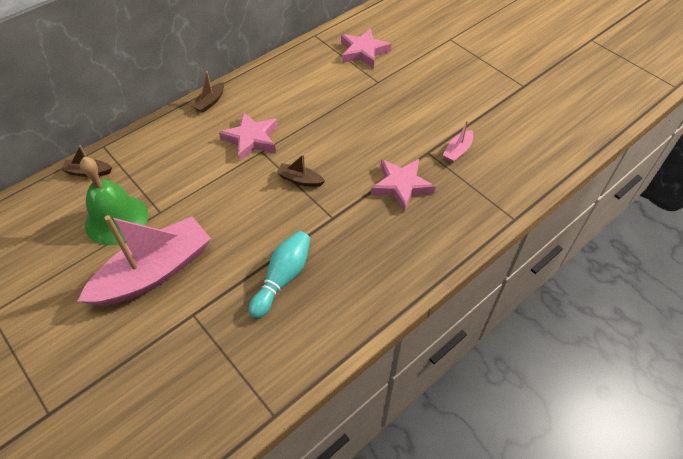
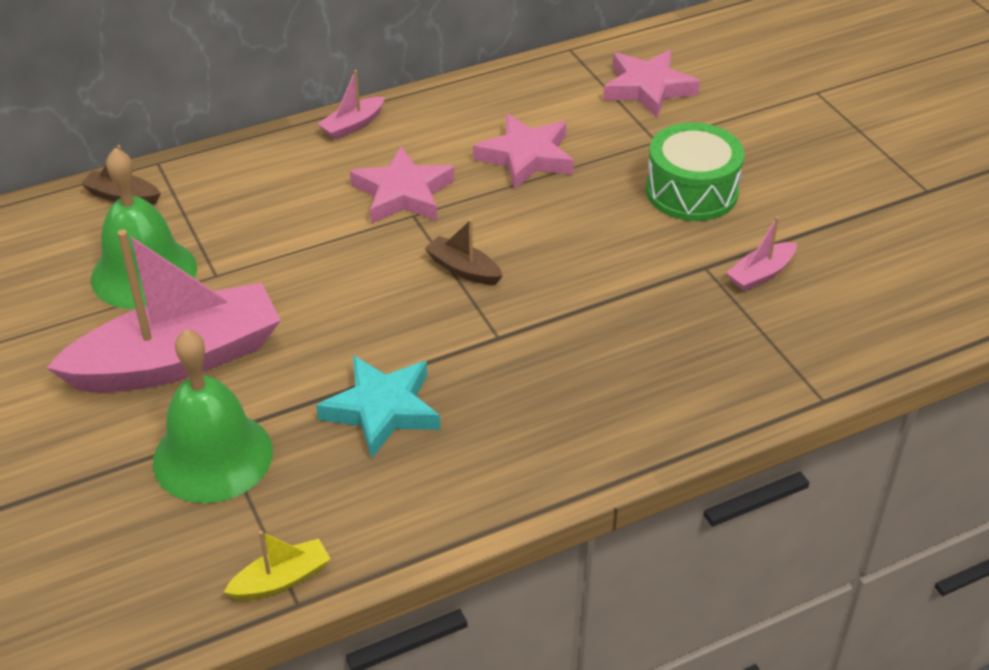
camera: 15 degrees right, 10 degrees down
(194, 331) = (213, 456): none -> green bell
(210, 102) = (353, 125): brown boat -> pink boat
(259, 402) = (281, 580): none -> yellow boat
(283, 278) = (382, 410): turquoise bowling pin -> turquoise star
(401, 186) = (637, 311): pink star -> pink star (526, 157)
(406, 109) = (691, 191): none -> green drum

